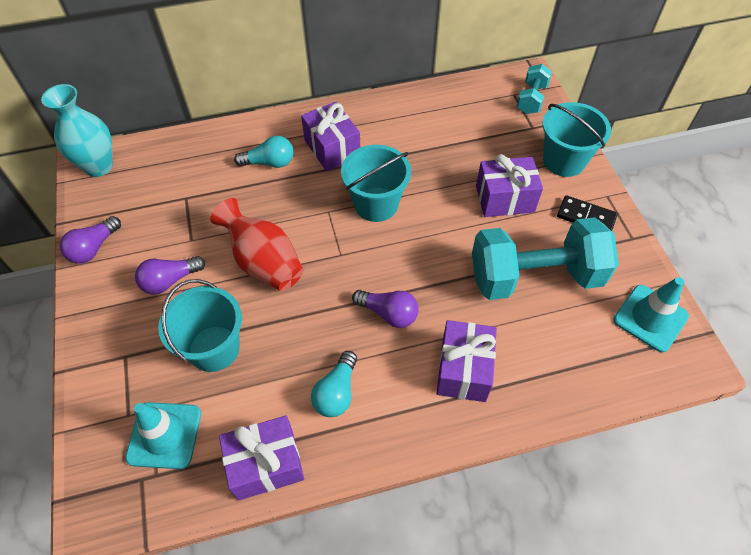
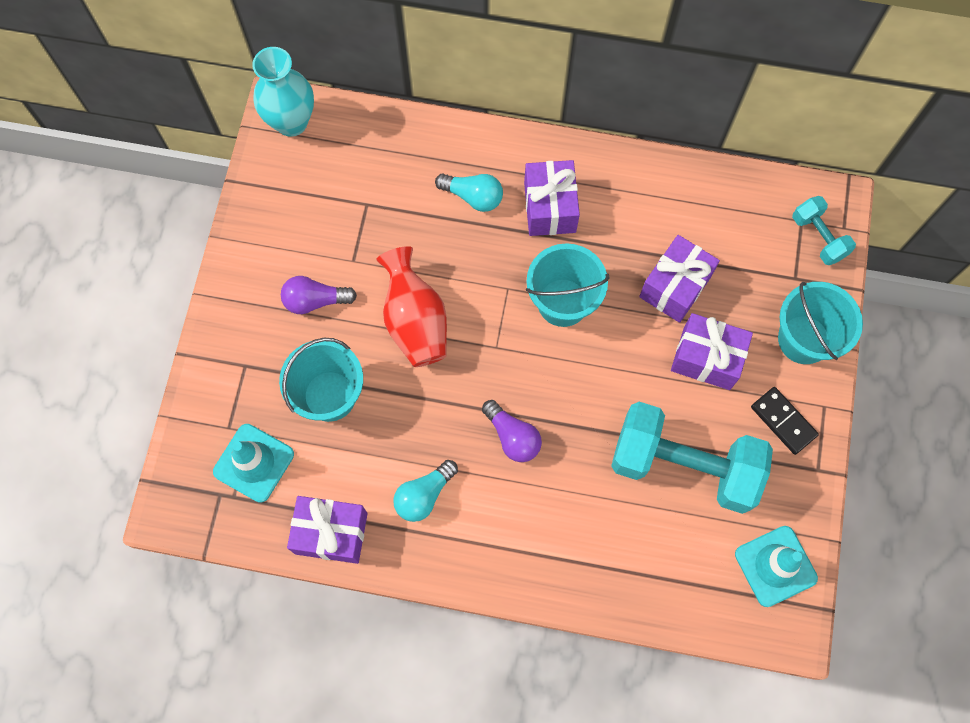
camera: 25 degrees right, 15 degrees up
(94, 248) = (254, 227): purple light bulb -> none
(463, 370) = (554, 530): purple gift -> purple gift (675, 286)
(531, 99) = (818, 237): turquoise dumbbell -> turquoise dumbbell turned 75 degrees counterclockwise

